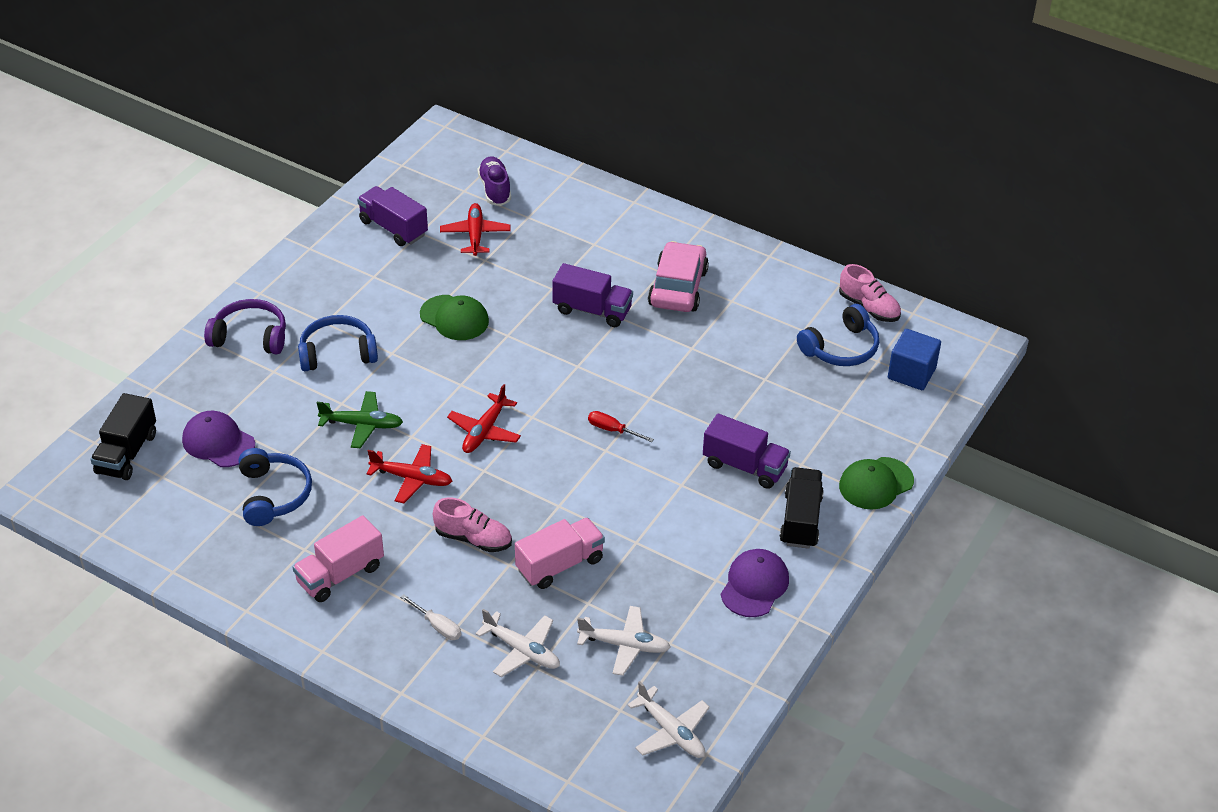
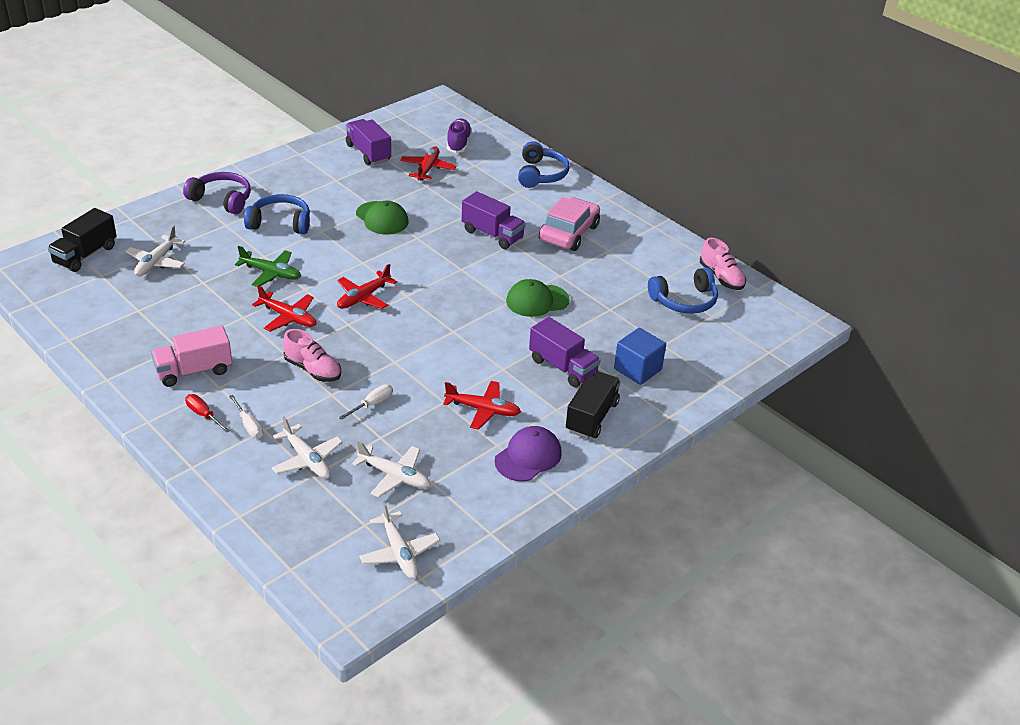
camera: 15 degrees right, 5 degrees down
(218, 442) = (156, 262): purple cap -> white plane
(273, 495) = (176, 305): blue headphones -> blue headphones (541, 174)
(560, 565) = (372, 404): pink truck -> white screwdriver
(612, 430) = (466, 318): red screwdriver -> red screwdriver (203, 415)
(682, 541) = (483, 410): none -> red plane
(876, 483) = (670, 404): green cap -> green cap (537, 300)
(911, 373) = (737, 331): blue cube -> blue cube (637, 369)

